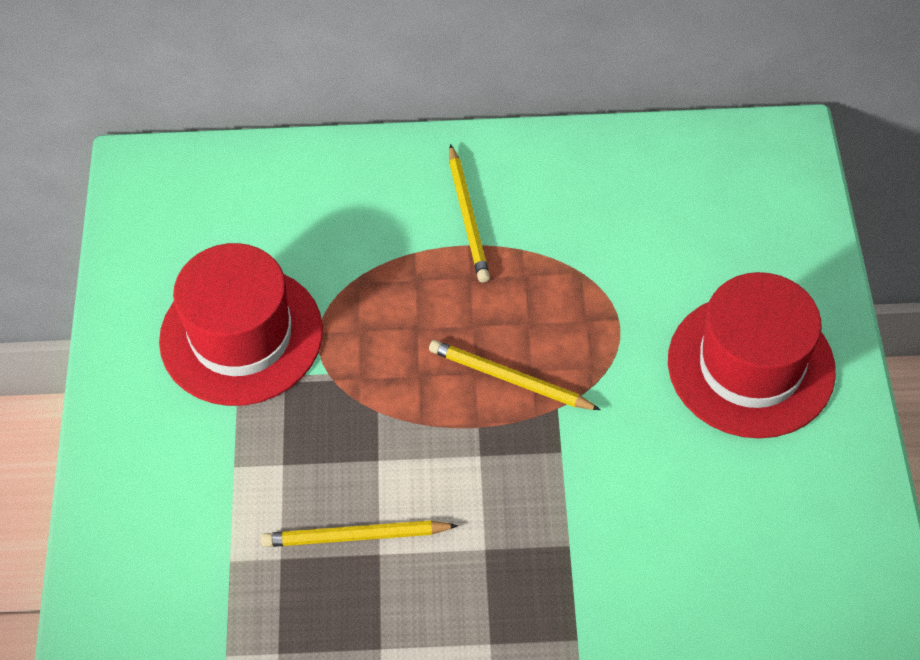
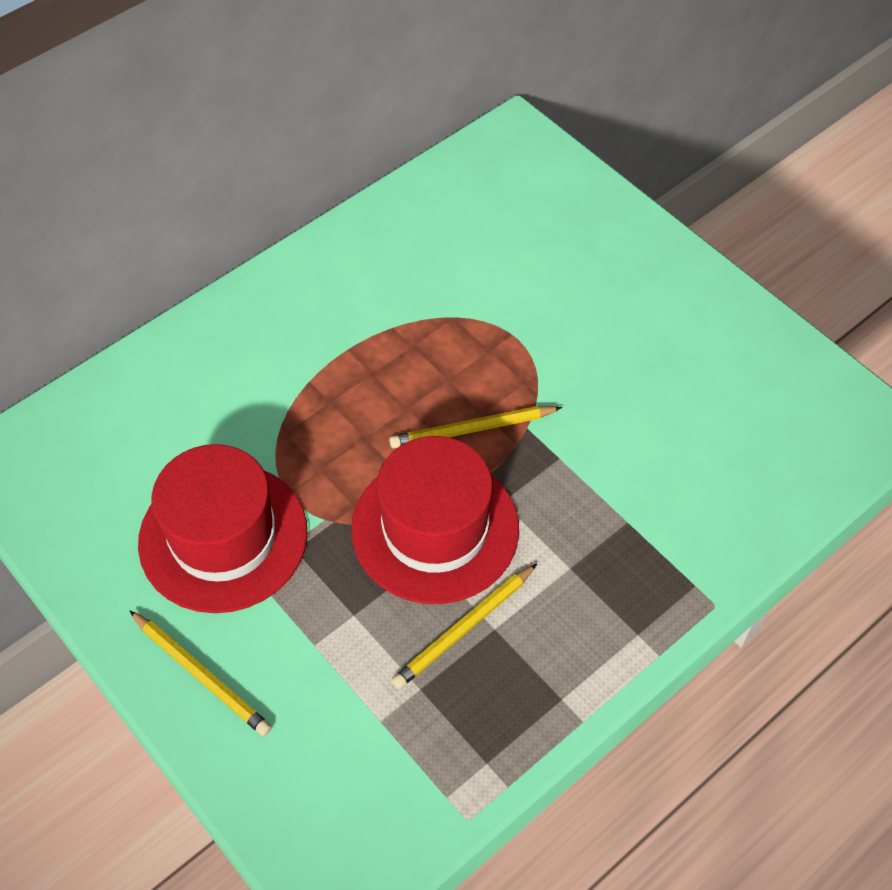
camera: 40 degrees left, 0 degrees up
(468, 216) = (327, 328): yellow pencil -> yellow pencil (201, 674)
(751, 365) = (634, 308): red hat -> red hat (435, 528)

